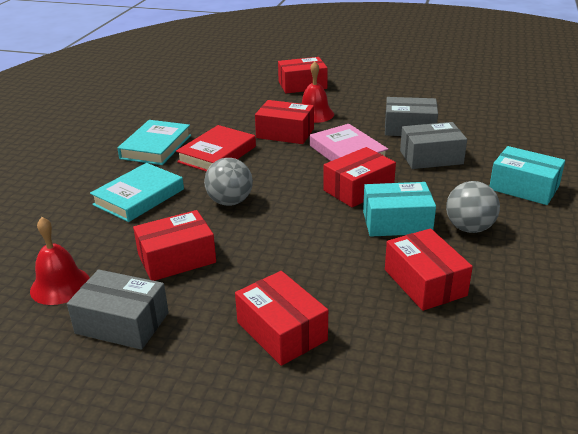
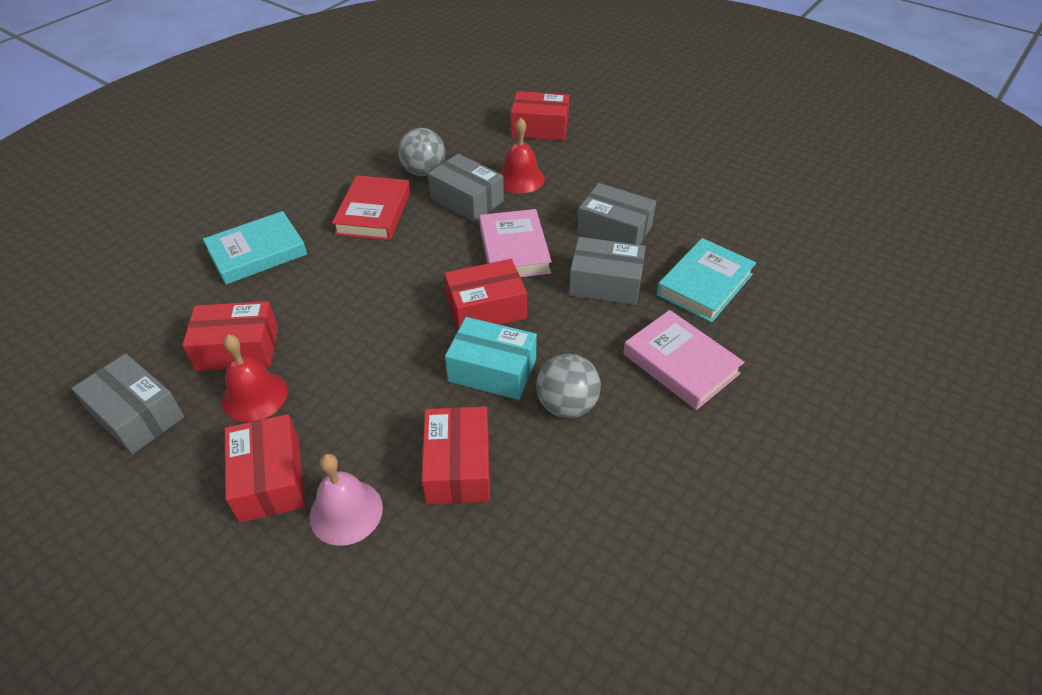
camera: 20 degrees right, 15 degrees up
(60, 285) = (114, 348): red bell -> red bell (255, 396)
(156, 147) = (319, 185): turquoise book -> turquoise book (704, 284)
(217, 154) = (374, 213): red book -> red book turned 45 degrees counterclockwise
(230, 202) = (340, 286): grey ball -> grey ball (424, 171)
(285, 133) = (467, 200): red box -> grey box
(364, 333) = (346, 512): none -> pink bell
(524, 188) = (680, 364): turquoise box -> pink book

